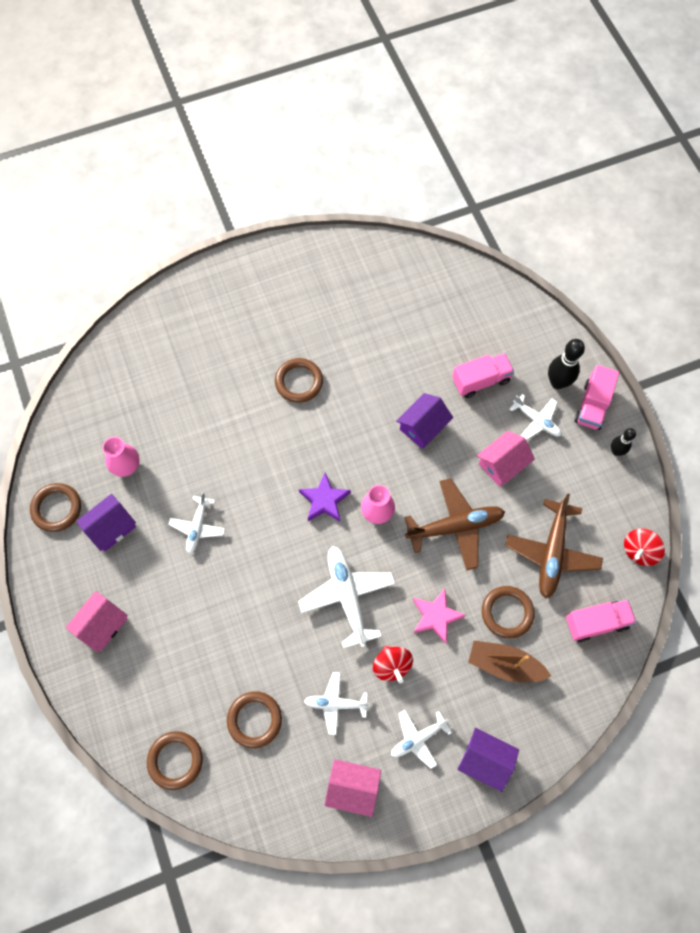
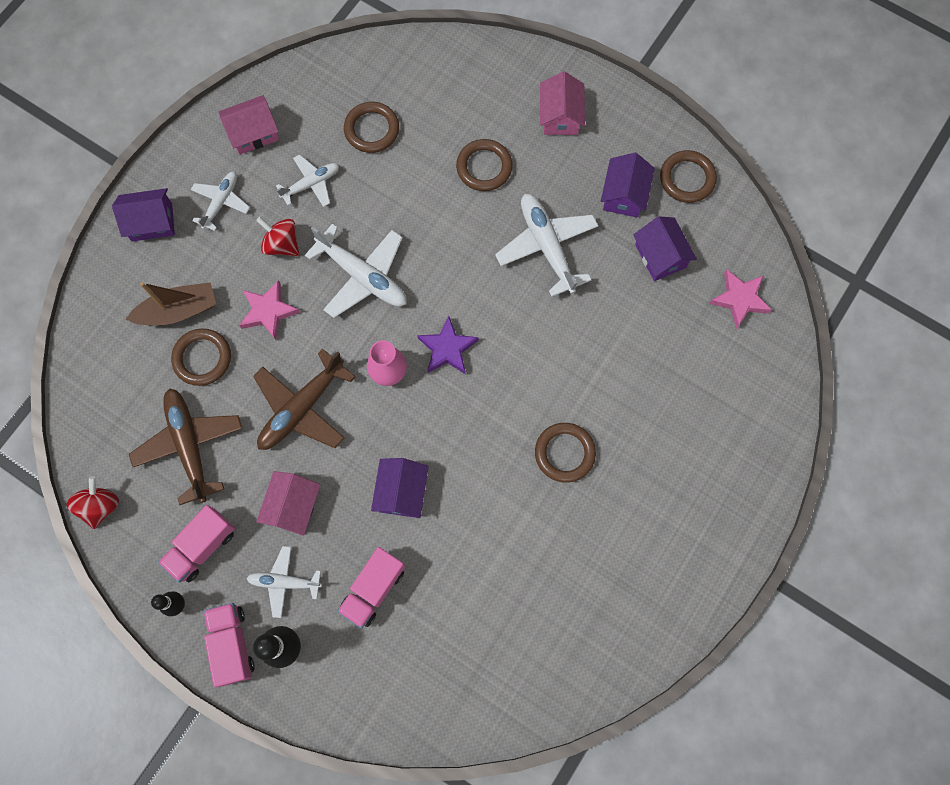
camera: 145 degrees right, 5 degrees up
(102, 401) = (739, 299): none -> pink star
(126, 466) = (660, 256): pink vase -> purple house
(175, 760) = (414, 62): brown ring -> brown ring (484, 167)
(197, 527) = (547, 246): white plane -> white plane, size x1.67
(596, 622) = (110, 404): pink truck -> pink truck (202, 547)

